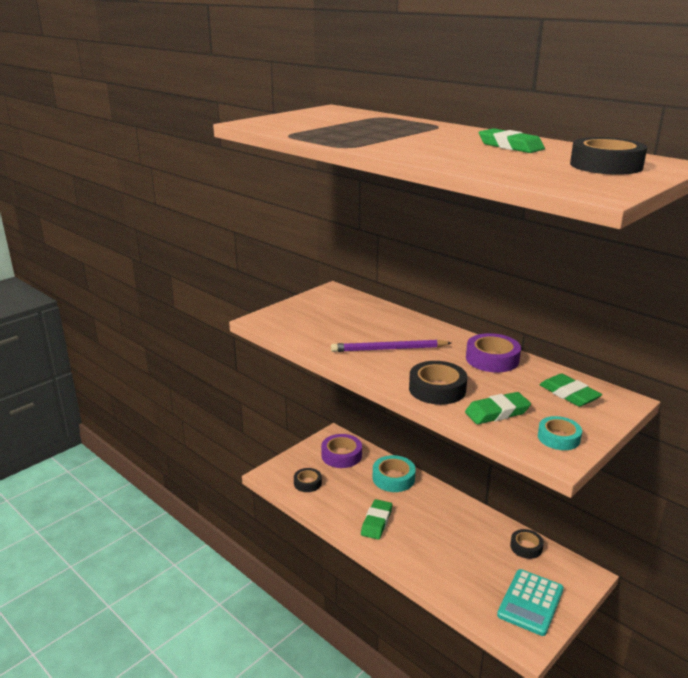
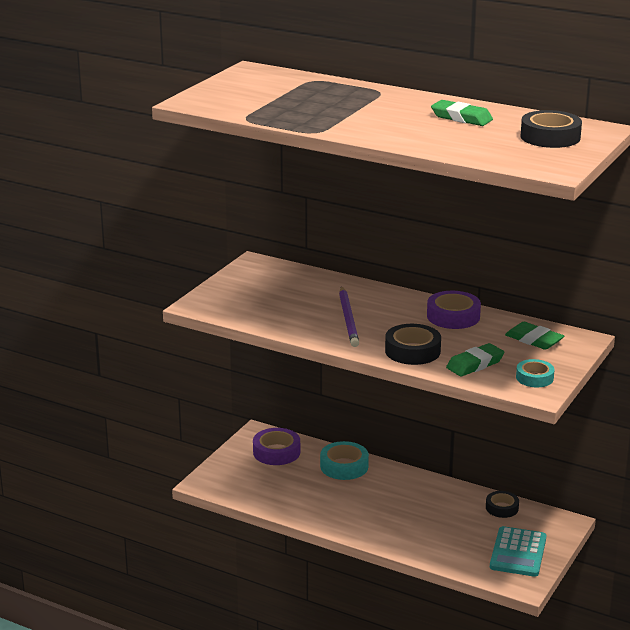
camera: 15 degrees left, 0 degrees up
(307, 483) = (251, 485): black tape -> none
(376, 522) = (343, 510): green eraser -> none
(389, 349) = (348, 319): purple pencil -> purple pencil turned 75 degrees counterclockwise

